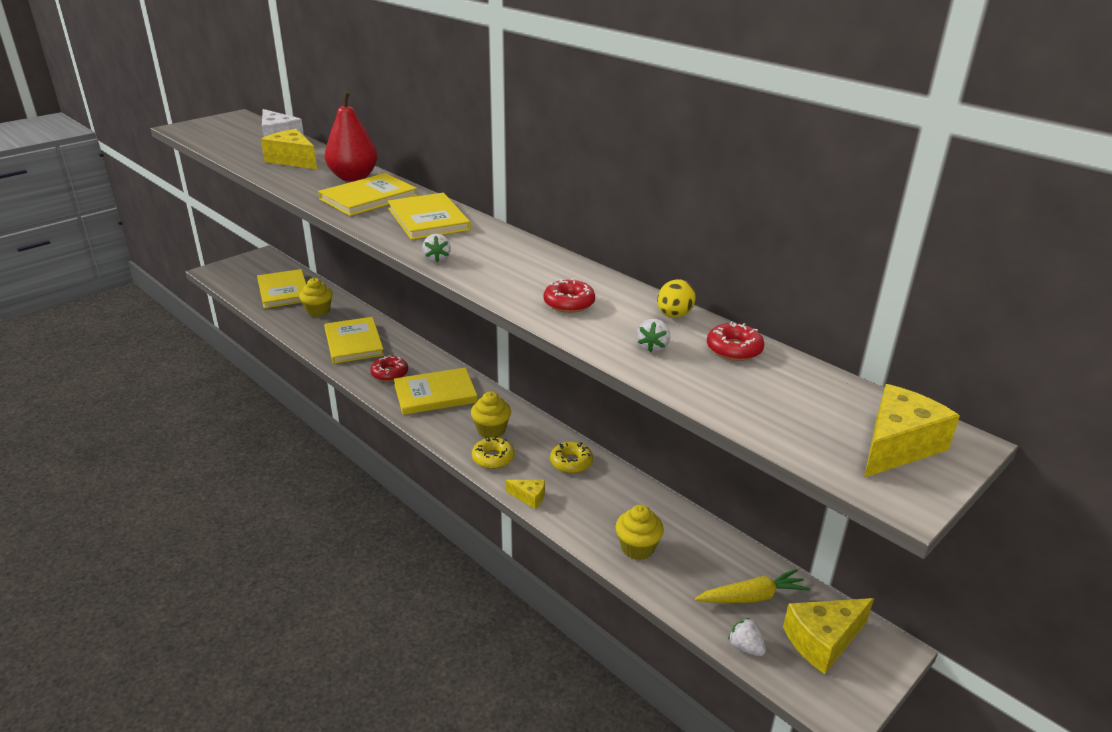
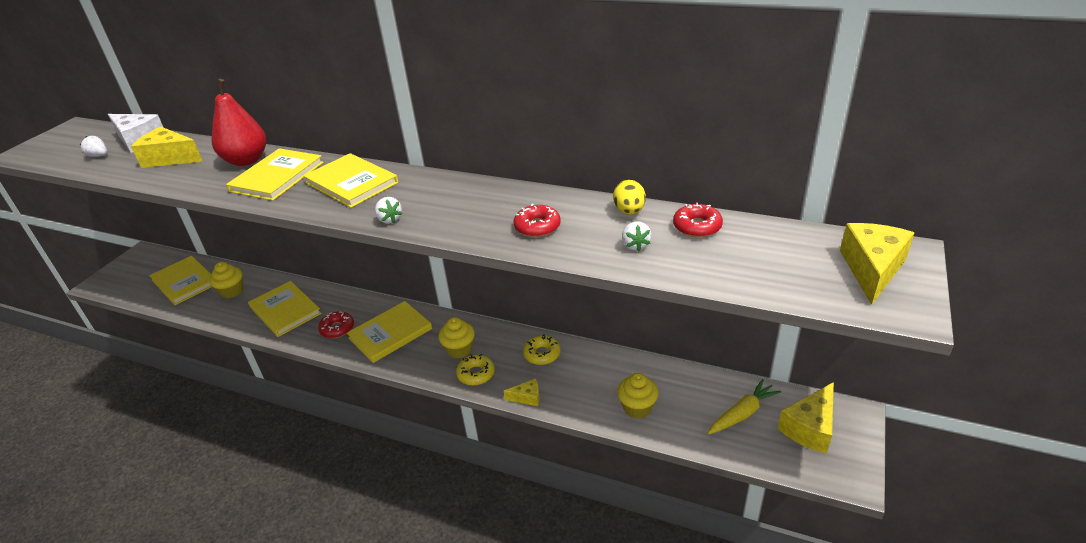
camera: 20 degrees left, 5 degrees up
(745, 647) = (762, 456): white strawberry -> white strawberry (99, 156)

